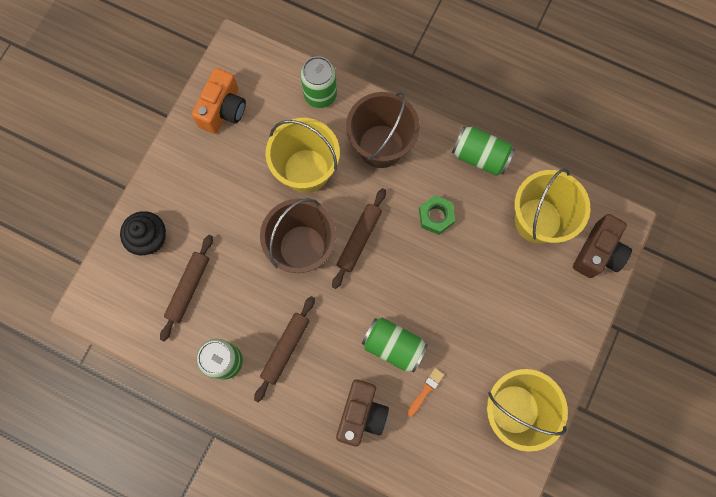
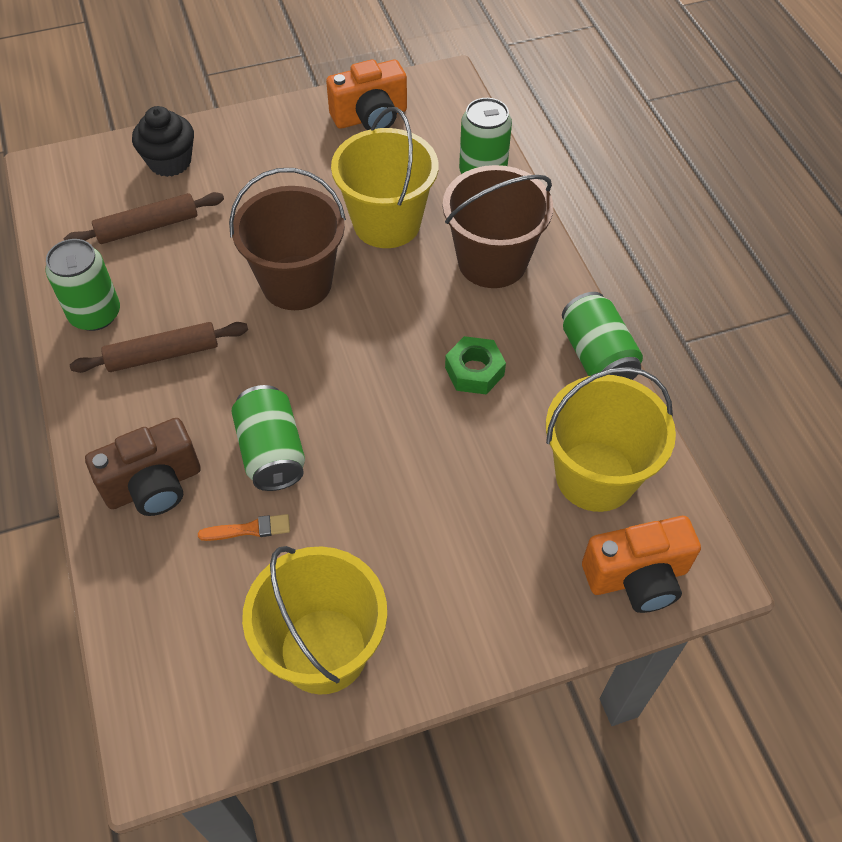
camera: 45 degrees right, 20 degrees down
(359, 239) = (363, 323): brown rolling pin -> none
(598, 252) = (637, 577): brown camera -> orange camera

